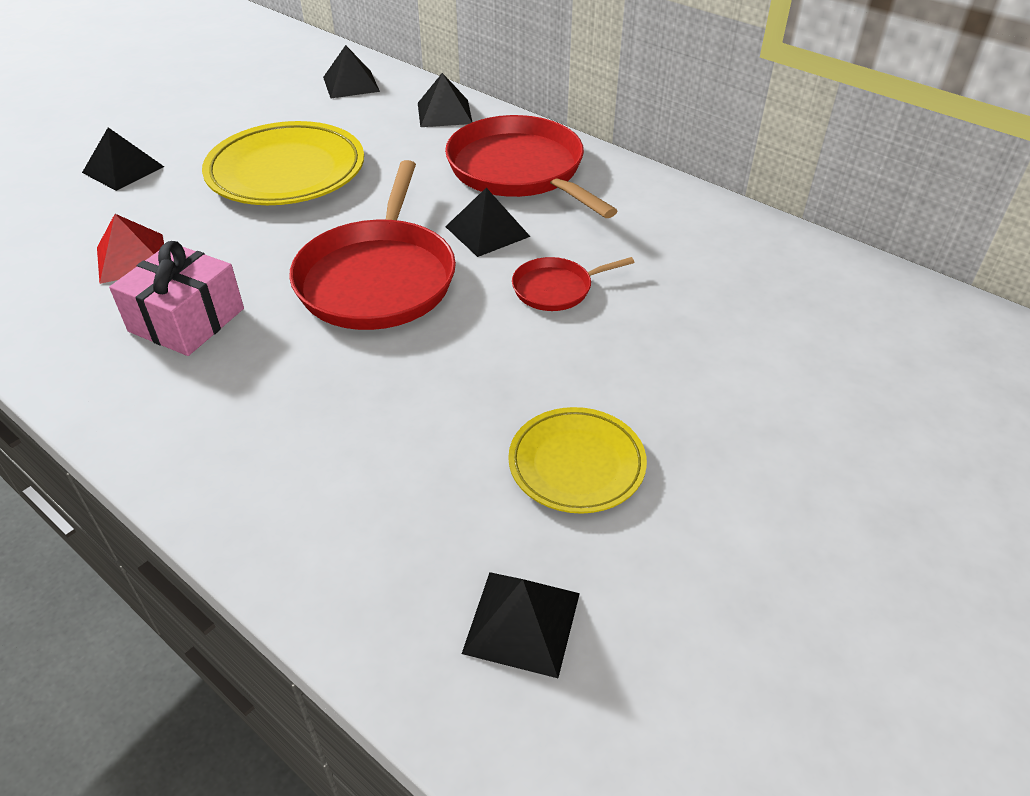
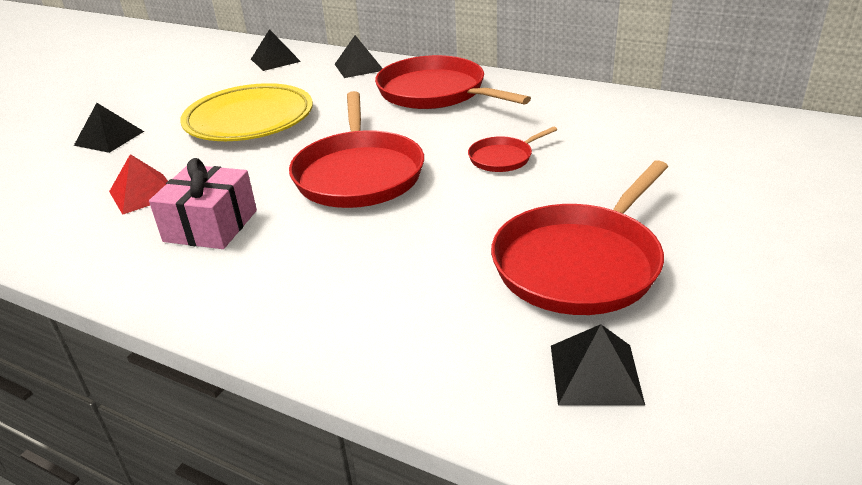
camera: 10 degrees left, 10 degrees down
(487, 231) = (430, 132): black pyramid -> none
(576, 464) = (580, 263): yellow plate -> red pan

